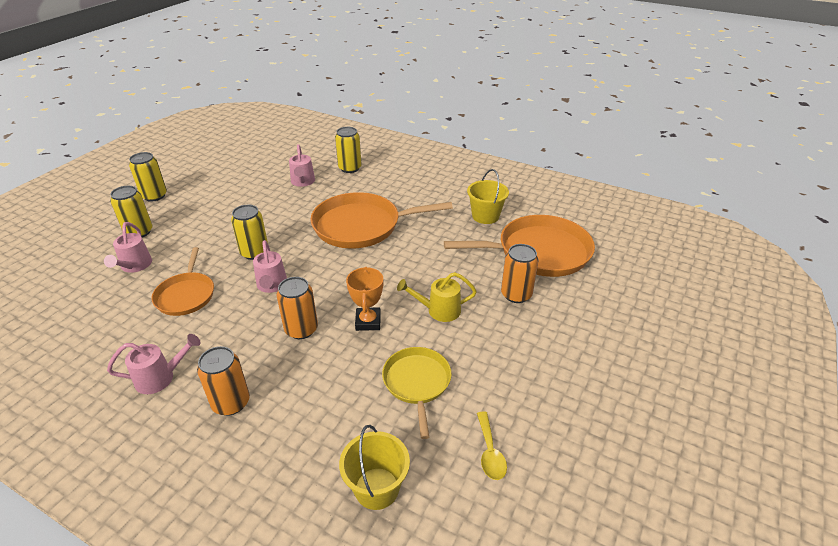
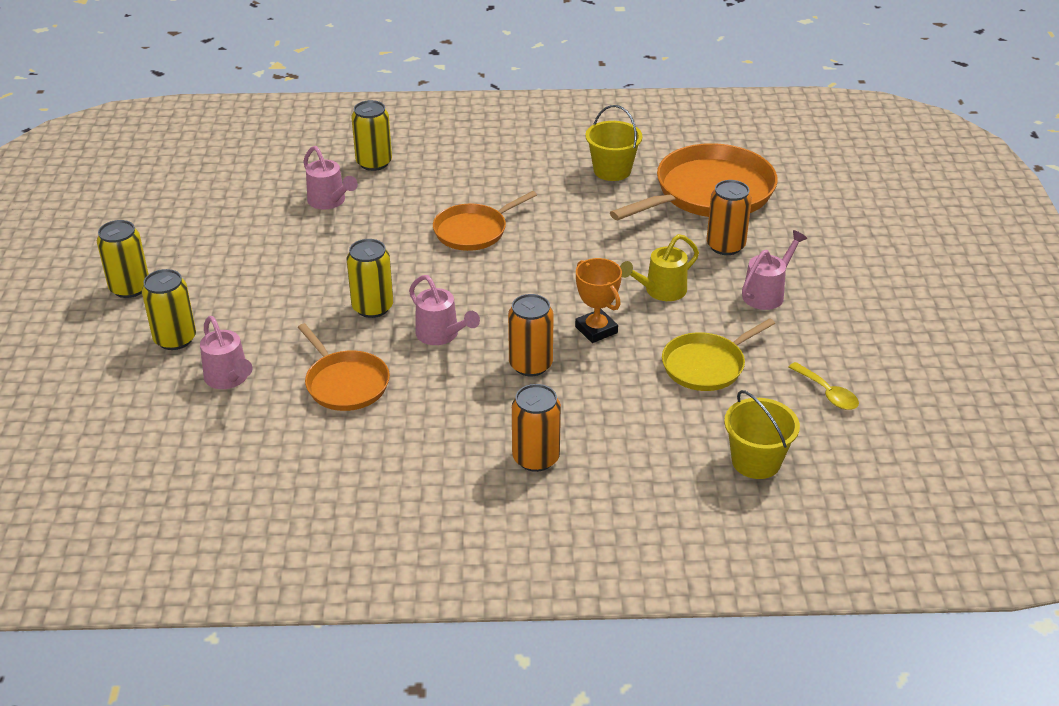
camera: 30 degrees left, 0 degrees up
(161, 378) = (427, 469): pink watering can -> pink watering can (767, 293)
(361, 226) = (473, 231): orange pan -> orange pan, size x0.59
(417, 383) = (706, 365): yellow pan -> yellow pan turned 90 degrees counterclockwise

